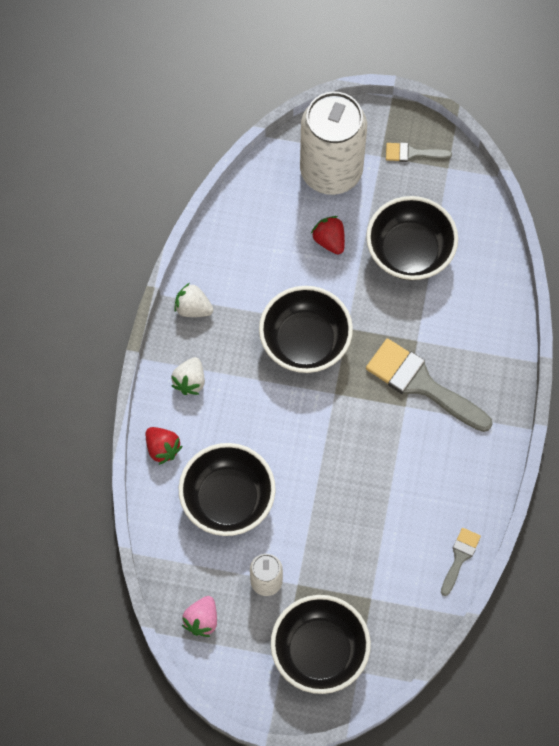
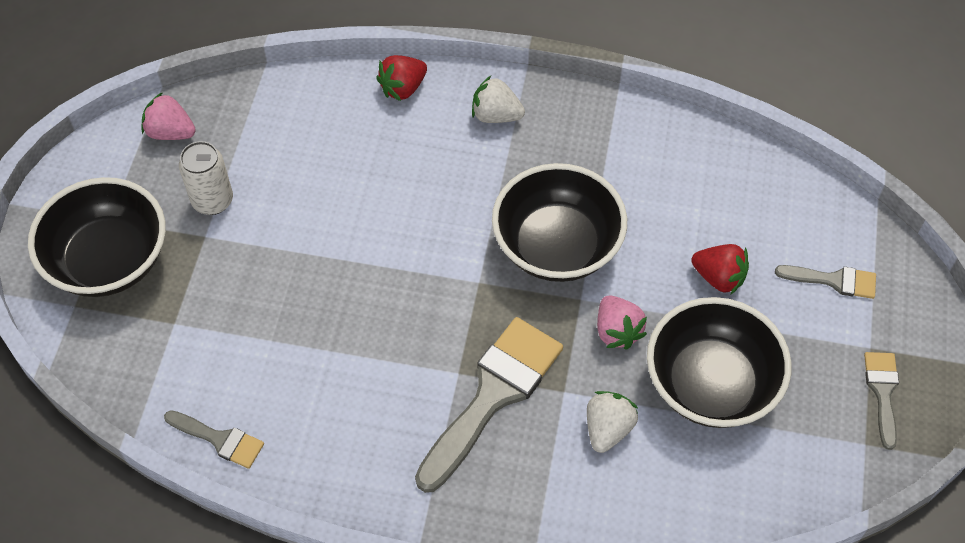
camera: 90 degrees right, 10 degrees down
(193, 308) = (601, 117): white strawberry -> white strawberry (608, 429)
(228, 499) = (329, 158): black bowl -> none
(329, 240) = (718, 277): red strawberry -> red strawberry turned 60 degrees clockwise
(331, 171) = (833, 280): white can -> grey brush
(372, 306) = (617, 331): none -> pink strawberry

